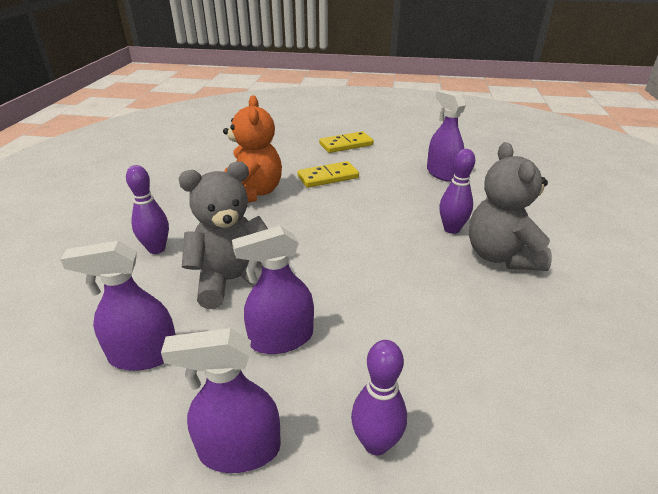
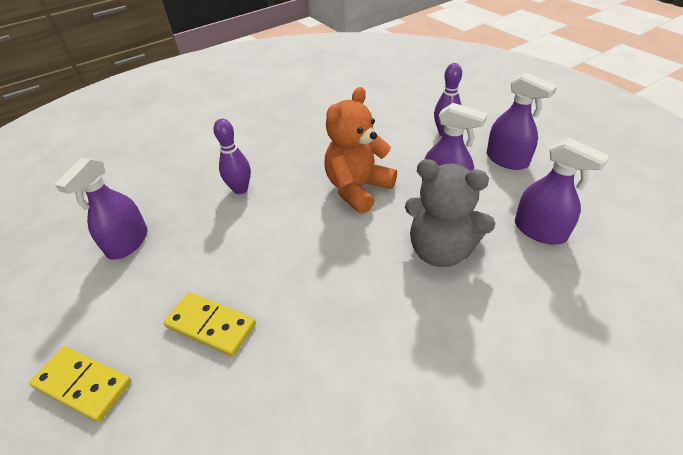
camera: 130 degrees left, 10 degrees up
(157, 249) = (487, 338): purple bowling pin -> none
(252, 193) = (316, 363): orange teddy bear -> orange teddy bear (358, 189)
(501, 256) = (255, 157): grey teddy bear -> none

